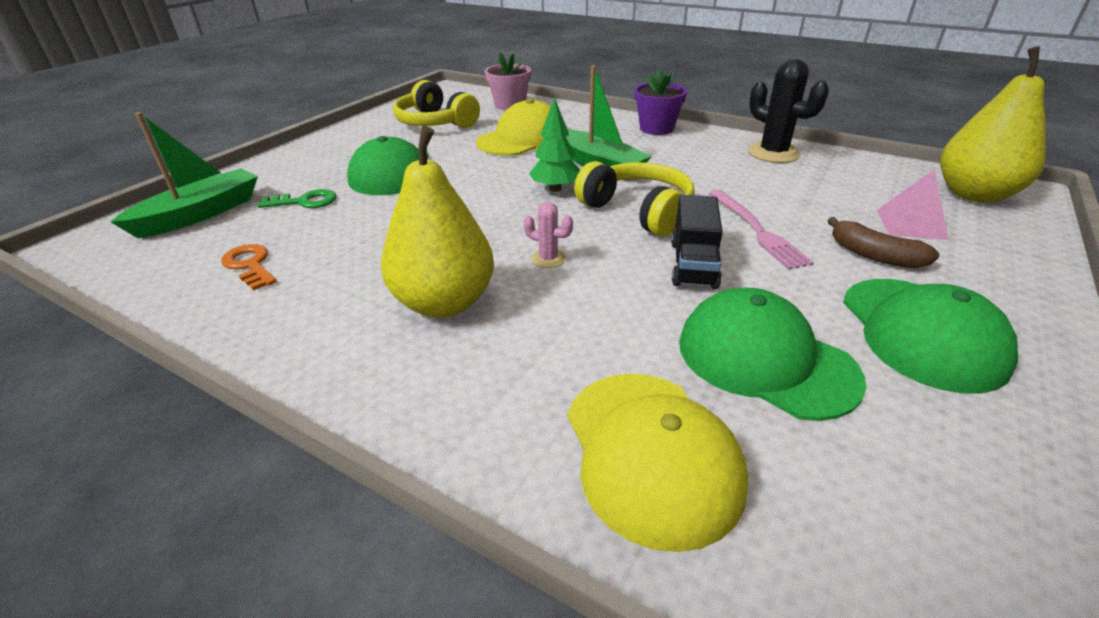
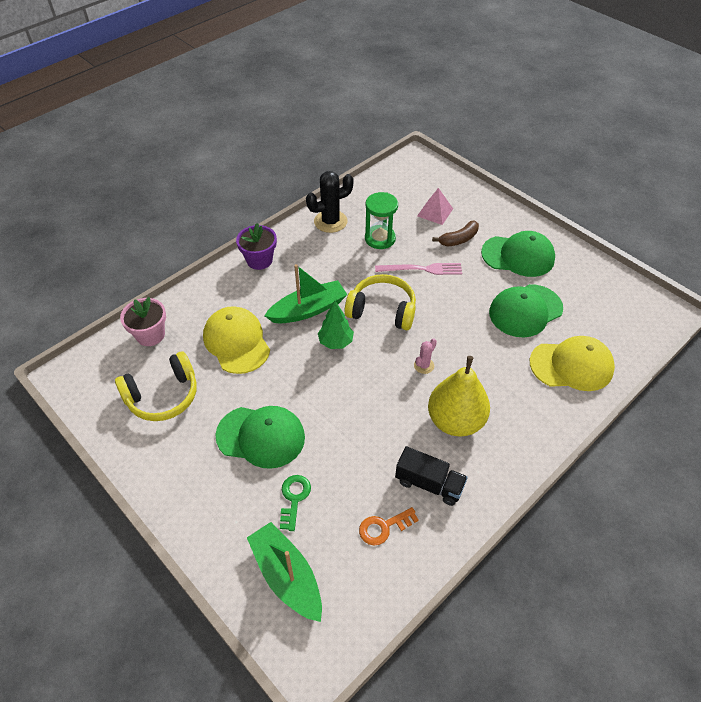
camera: 75 degrees left, 15 degrees up
(638, 211) = (382, 310): yellow headphones -> yellow headphones turned 45 degrees clockwise
(693, 264) = (447, 307): black truck -> black truck (429, 484)
(784, 189) = (380, 238): none -> green hourglass
(974, 194) = (414, 175): yellow pear -> none

